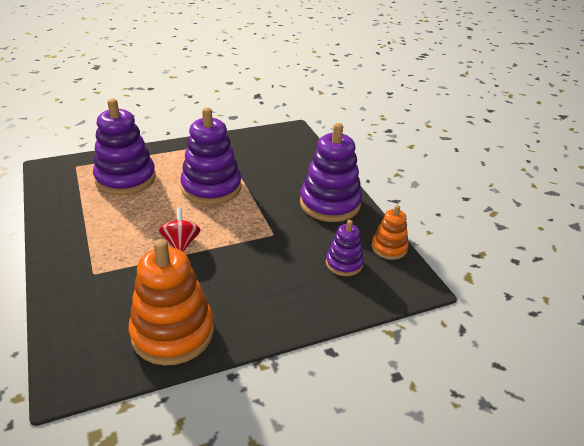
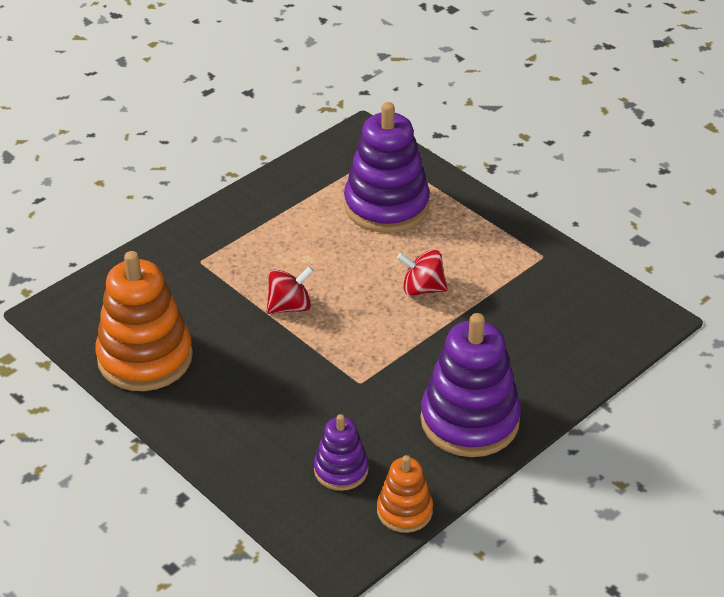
camera: 70 degrees right, 5 degrees up
(211, 188) = (422, 289): purple stacking toy -> red spinning top

